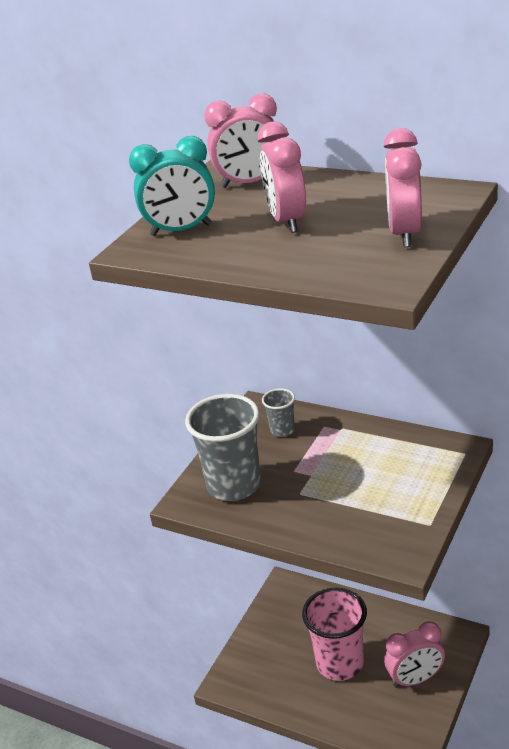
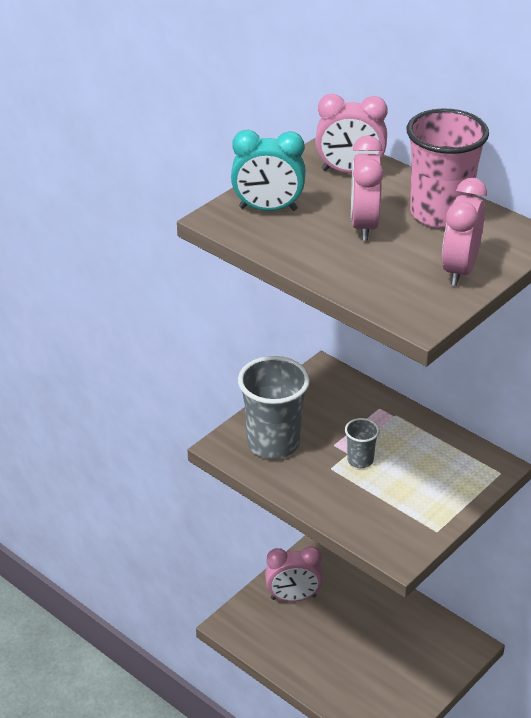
camera: 10 degrees right, 5 degrees up
(282, 430) = (338, 401): grey cup -> grey cup (360, 460)
(340, 663) = (344, 638): pink cup -> pink cup (440, 213)
(415, 679) = (411, 673): pink clock -> pink clock (293, 597)

